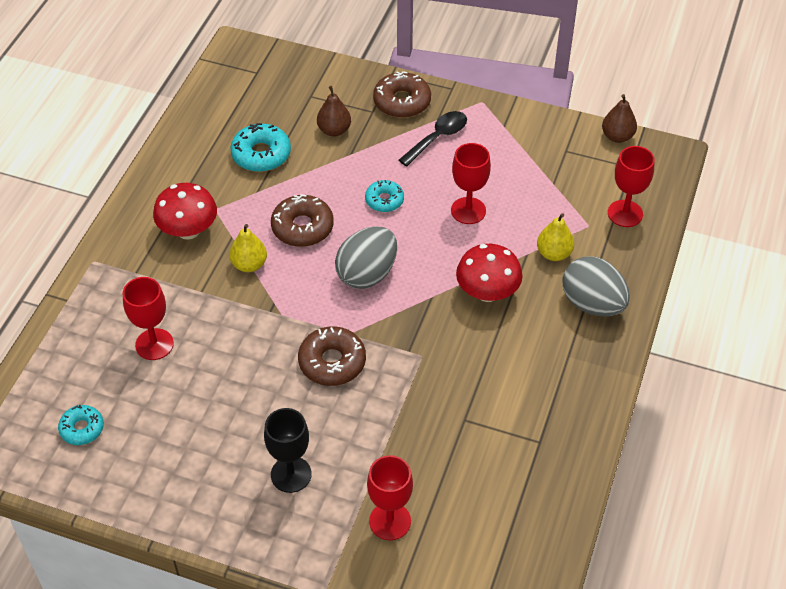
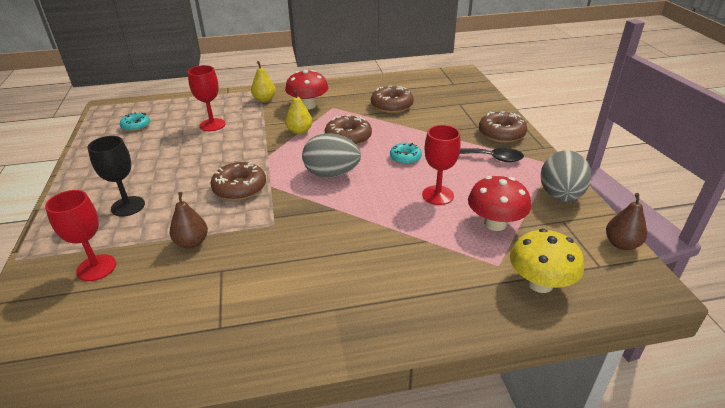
camera: 60 degrees right, 15 degrees down
(261, 154) = (391, 105): turquoise donut -> brown donut
(334, 130) = (442, 120): brown pear -> brown pear (192, 243)
(487, 292) = (365, 234): red mushroom -> red mushroom (495, 223)
(554, 253) = (443, 255): yellow pear -> yellow pear (264, 99)
(592, 304) = (409, 302): grey egg -> grey egg (560, 196)
(625, 213) = (540, 283): red goblet -> yellow mushroom

